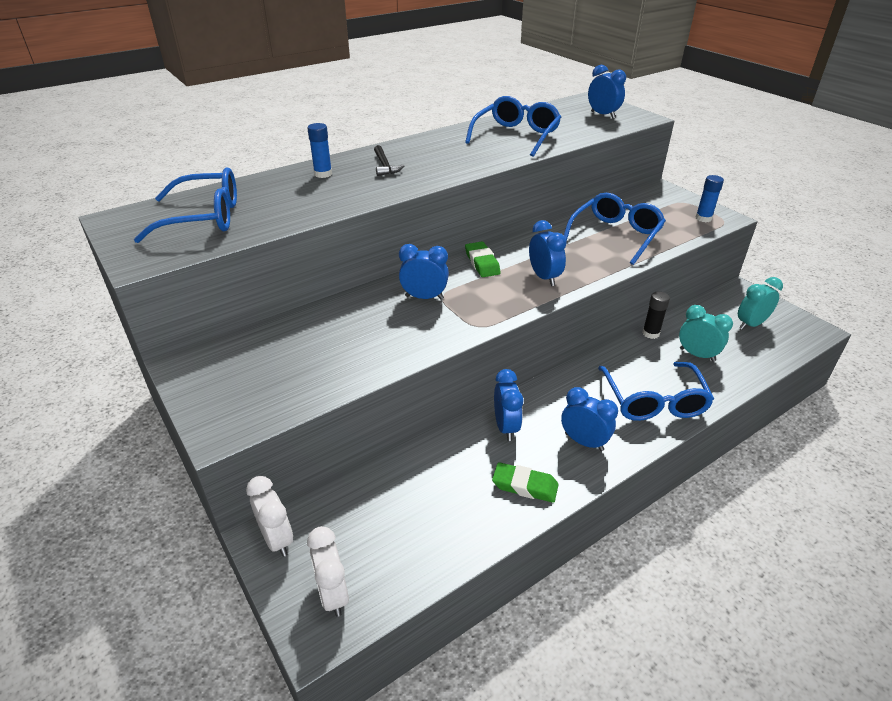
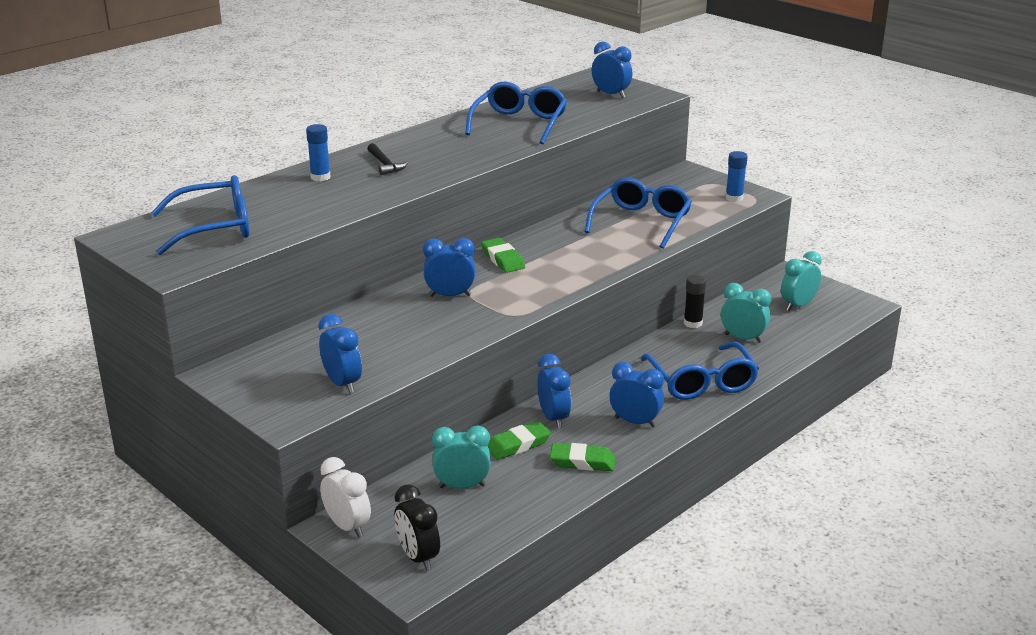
camera: 10 degrees left, 10 degrees down
(333, 594) = (418, 557): white clock -> black clock
(401, 501) = (462, 486): none -> turquoise clock
(466, 455) = (518, 445): none -> green eraser
(544, 277) = (572, 267): blue clock -> blue clock (342, 384)

